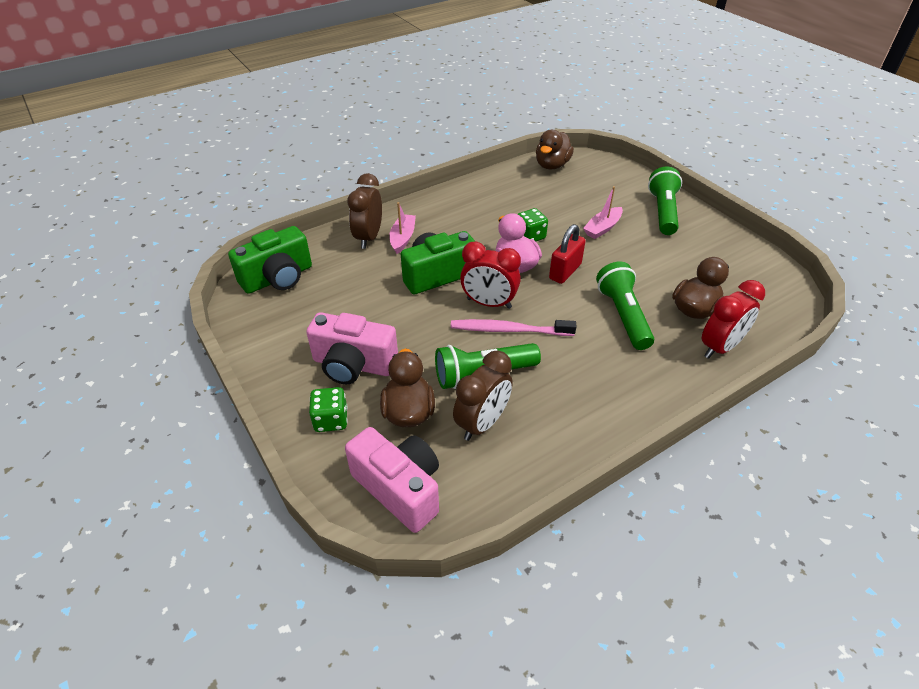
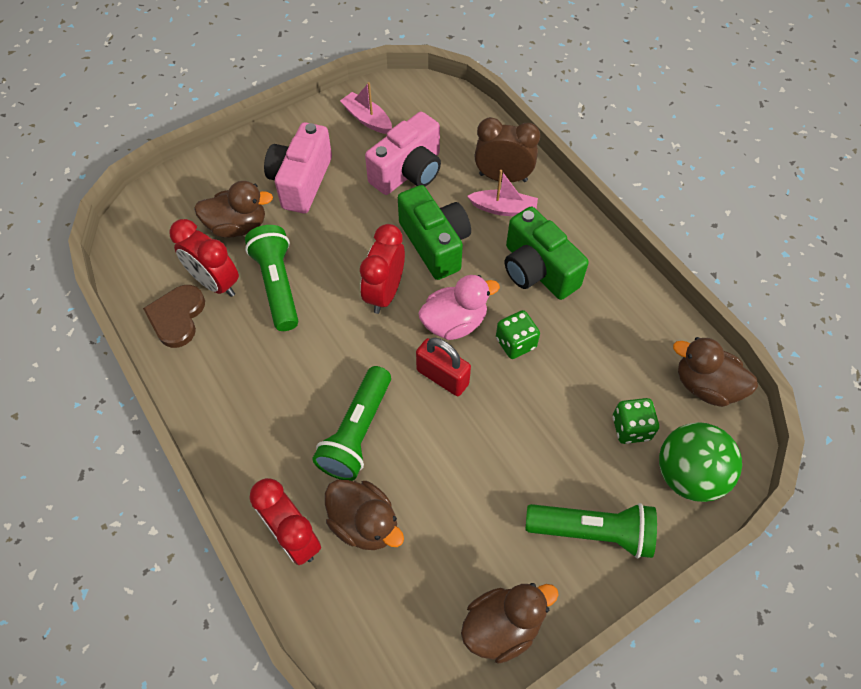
camera: 90 degrees right, 15 degrees up
(278, 278) = (429, 111): green camera -> green camera (537, 270)
(331, 420) = (237, 172): green dice -> green dice (631, 428)
(400, 488) = (157, 224): pink camera -> pink camera (408, 172)
(482, 423) = (215, 283): brown clock -> red clock
(508, 330) = (340, 310): pink toothbrush -> none
(526, 451) = (177, 317): none -> brown heart
(602, 228) = (541, 436): pink boat -> pink boat (367, 119)
(614, 176) = (688, 475): none -> green ball
(623, 315) = (357, 432): green flashlight -> green flashlight turned 120 degrees clockwise
(737, 248) = (502, 626): none -> brown duck

